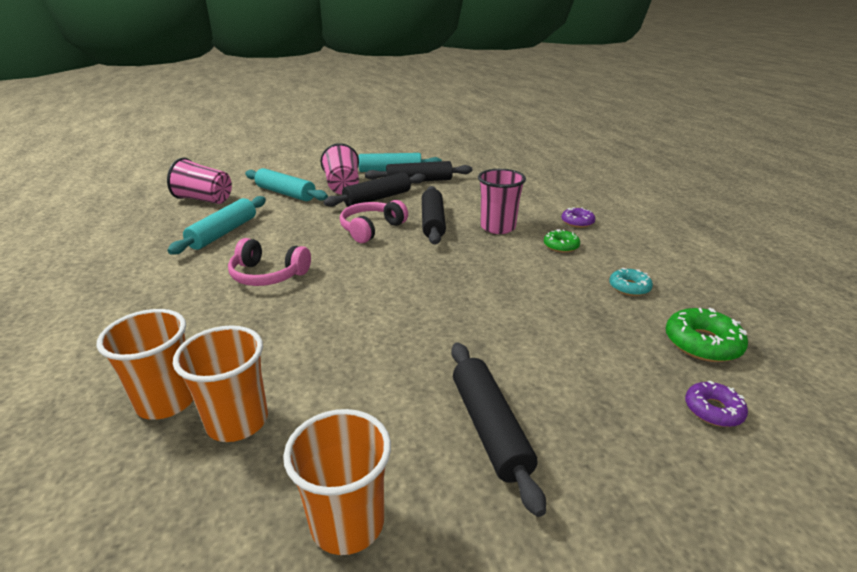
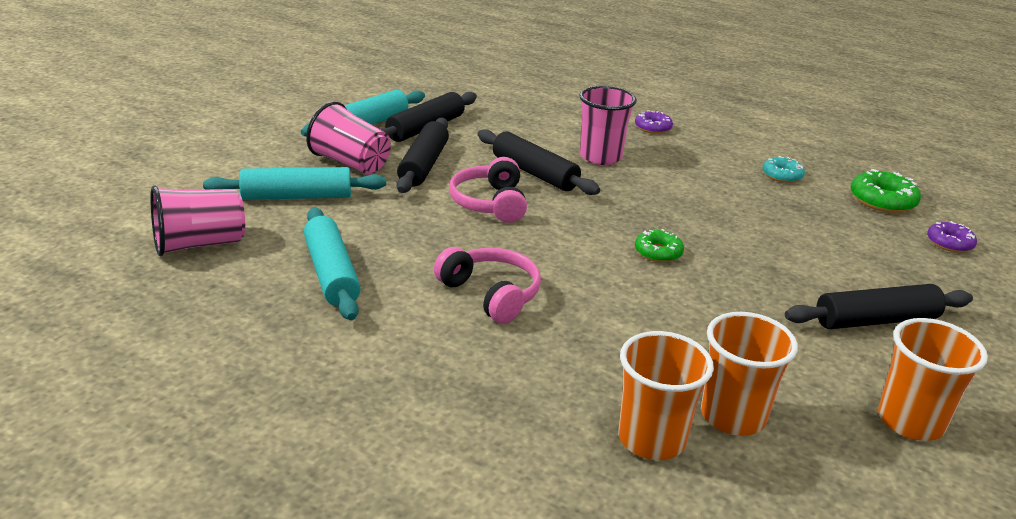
camera: 45 degrees left, 0 degrees up
(268, 275) = (490, 294): pink headphones -> pink headphones turned 105 degrees counterclockwise
(489, 428) = (876, 321): black rolling pin -> black rolling pin turned 45 degrees counterclockwise
(561, 246) = (680, 157): green donut -> green donut (658, 252)

